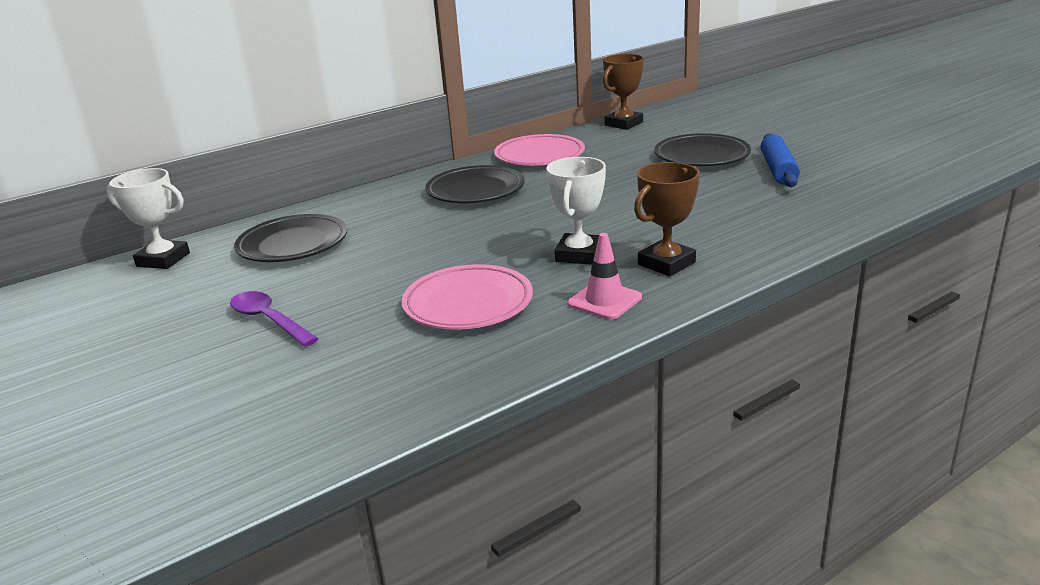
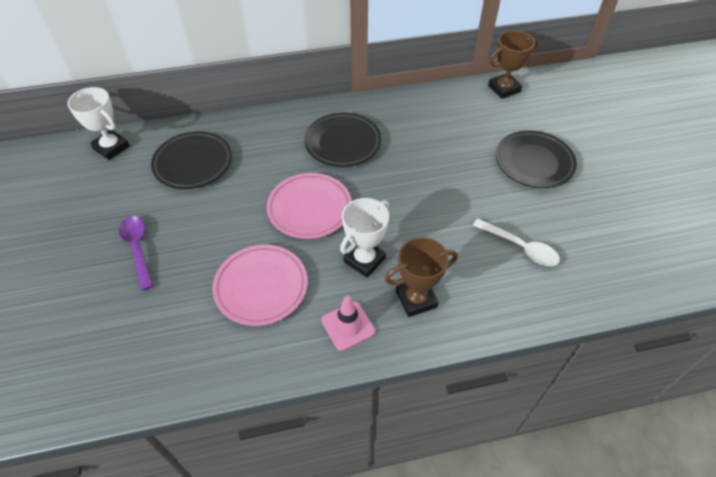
camera: 20 degrees right, 25 degrees up
(539, 156) = (414, 112): pink plate -> pink plate (309, 208)
(743, 205) = (520, 247): none -> white spoon
(778, 170) = (580, 208): blue rolling pin -> none

